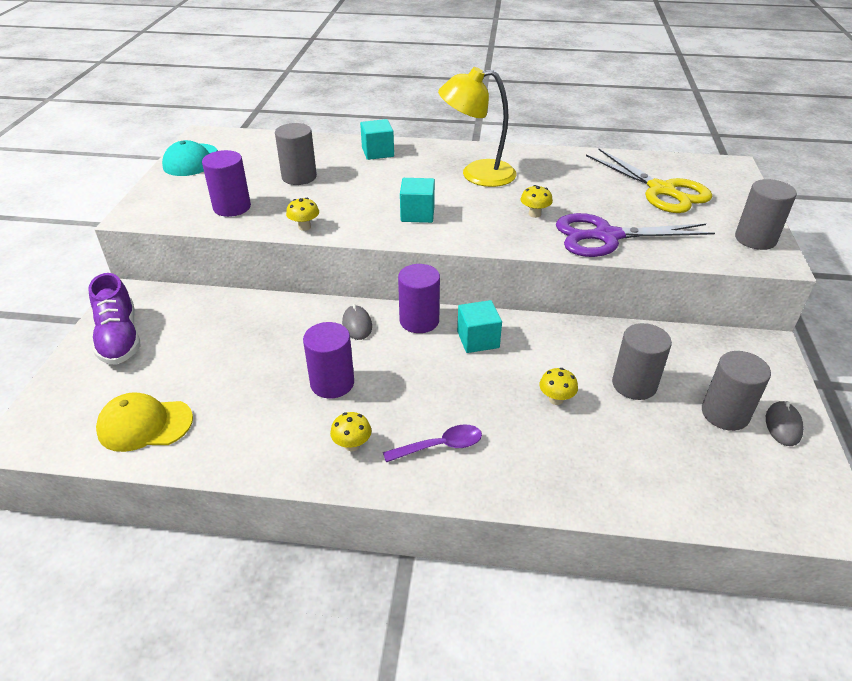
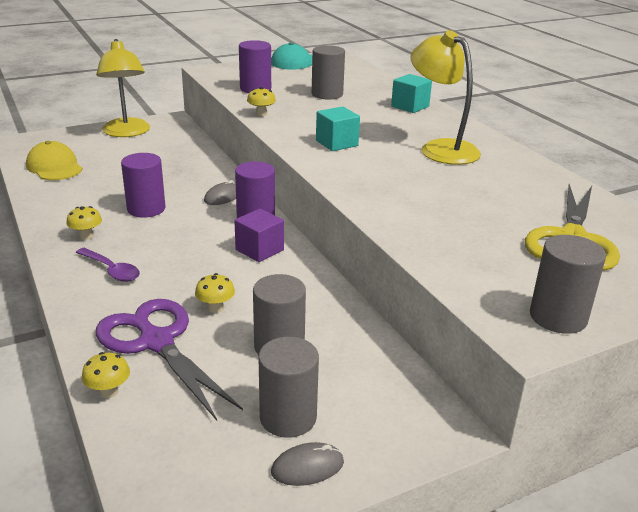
camera: 55 degrees right, 10 degrees down
(120, 338) = (127, 133): purple shoe -> yellow lamp
(478, 339) = (259, 250): turquoise cube -> purple cube
(534, 214) = (412, 187): yellow mushroom -> yellow mushroom (109, 392)
(607, 236) = (424, 228): purple scissors -> purple scissors (156, 342)

